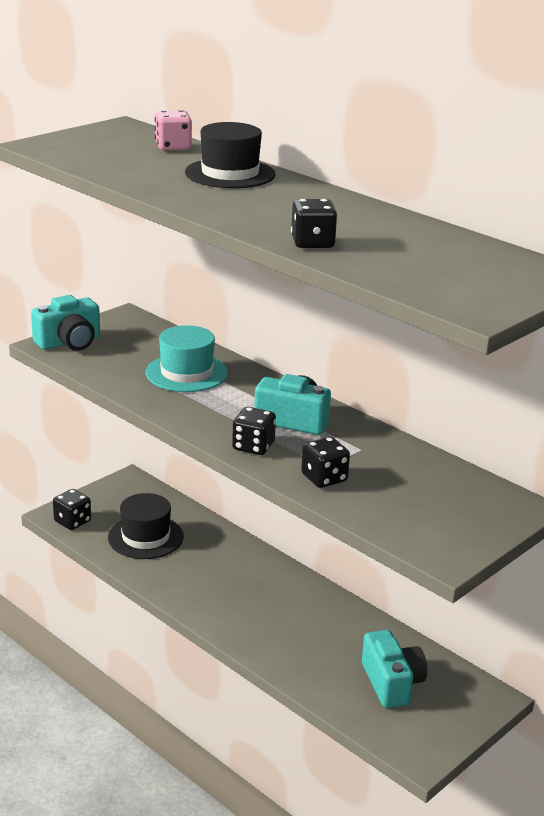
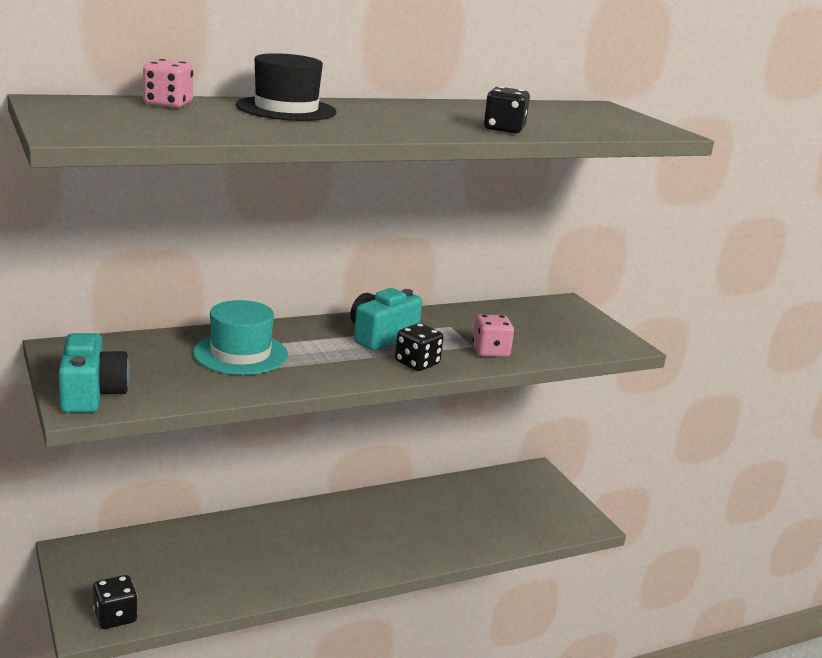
camera: 70 degrees left, 5 degrees down
(145, 537) = (194, 572): black hat -> none
(324, 478) = (490, 351): black dice -> pink dice
(392, 683) = (501, 507): turquoise camera -> none

